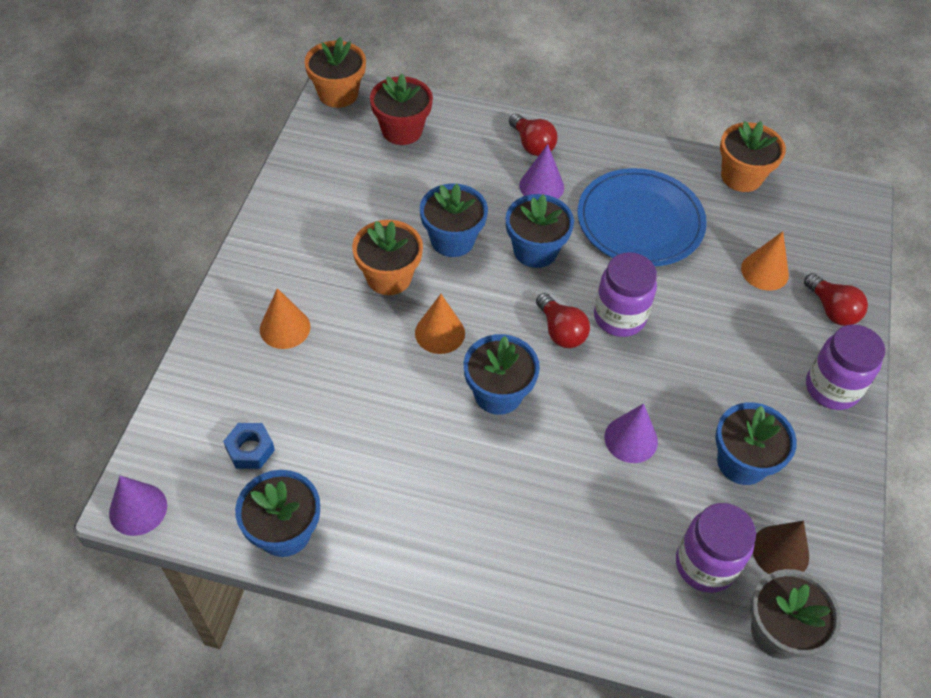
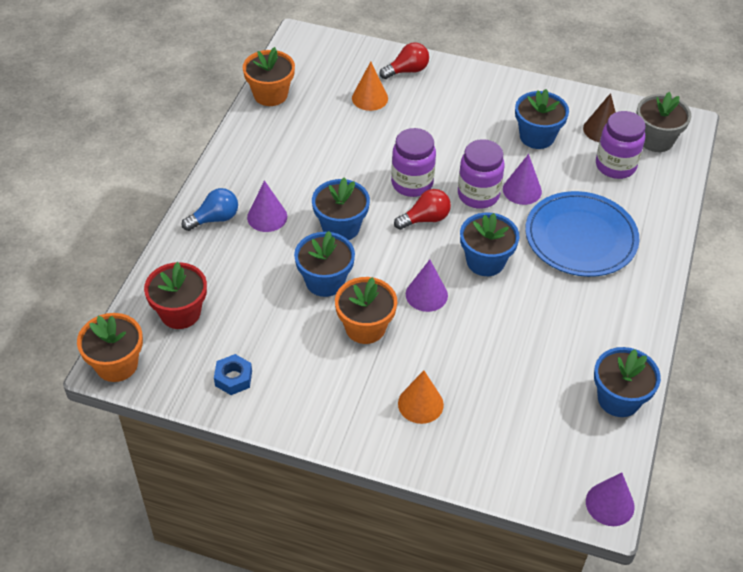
camera: 85 degrees left, 5 degrees down
(250, 449) = (547, 425): blue nut -> blue nut (233, 378)
(440, 333) = (426, 295): orange cone -> purple cone
(532, 145) = (215, 219): red light bulb -> blue light bulb
(640, 221) = (313, 159): blue plate -> blue plate (580, 237)
(831, 388) = (475, 83): purple jar -> purple jar (478, 195)

